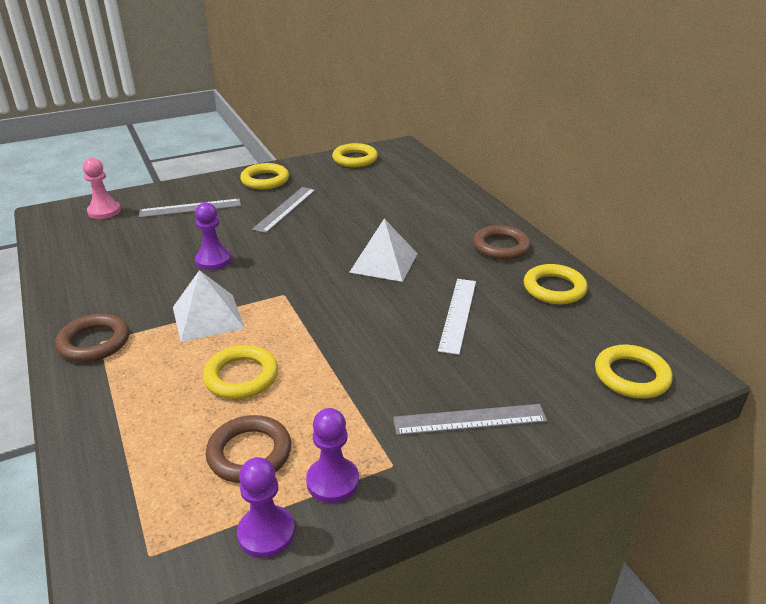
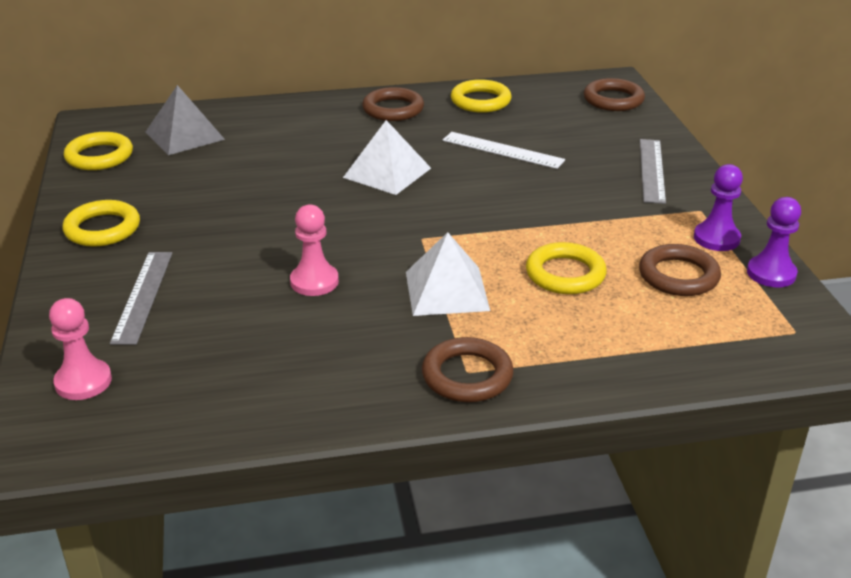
camera: 75 degrees left, 0 degrees up
(213, 260) = (314, 282): purple pawn -> pink pawn
(285, 209) = (209, 220): grey ruler -> none
(399, 177) = (184, 135): none -> grey pyramid
(631, 376) = (613, 100): yellow ring -> brown ring

